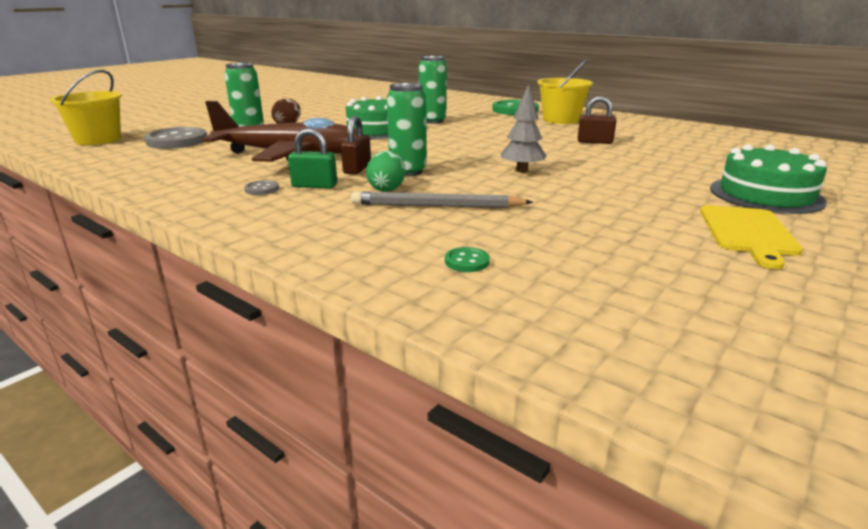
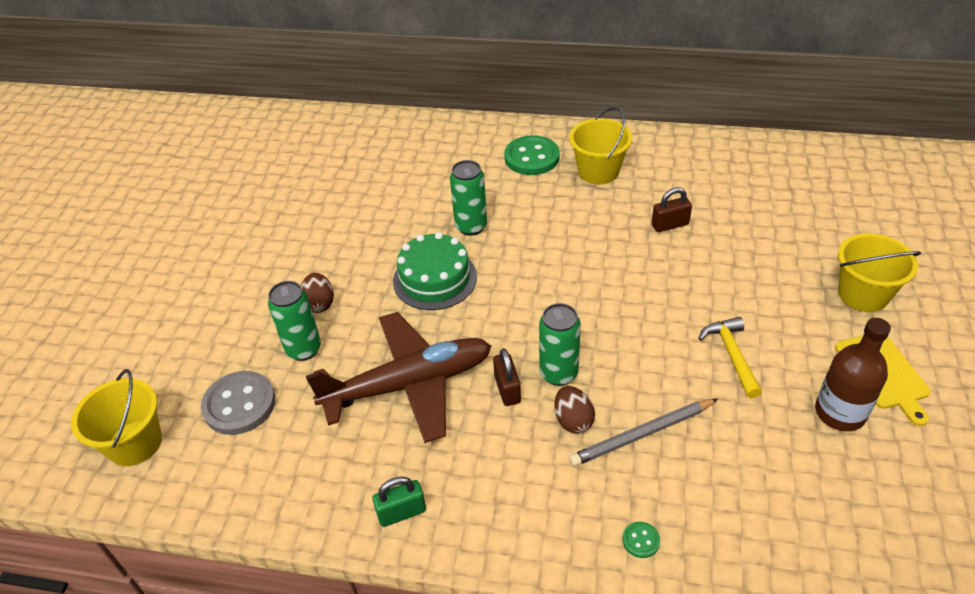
camera: 25 degrees left, 20 degrees up
(262, 189) = (463, 476): grey button -> none
(314, 186) = (503, 445): green padlock -> green padlock (401, 512)
(387, 189) = (573, 420): green egg -> brown egg
(467, 261) = (736, 517): green button -> green button (641, 540)
(522, 170) = (655, 326): grey tree -> none
(578, 193) = (732, 355): none -> yellow hammer
(666, 240) = (840, 412): none -> brown bottle
(765, 195) = (863, 294): green cake -> yellow bucket

